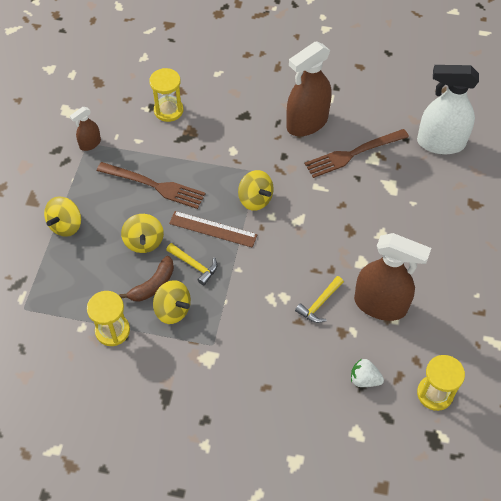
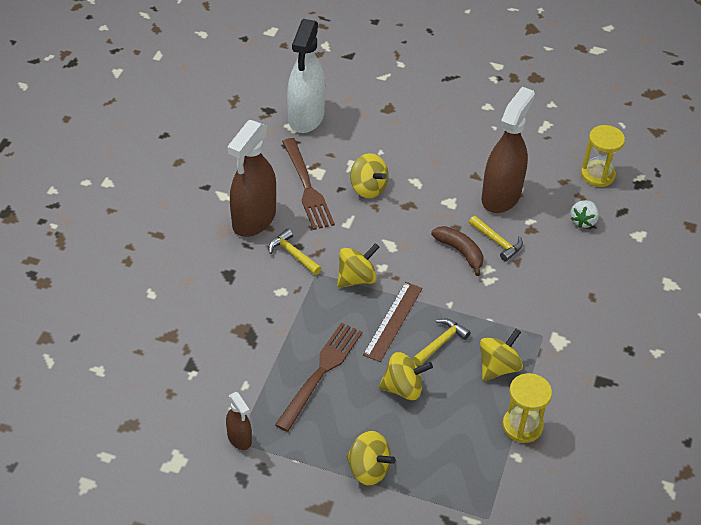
camera: 85 degrees left, 10 degrees down
(153, 285) = (464, 383): brown banana -> brown banana (460, 252)
(168, 110) = (201, 349): yellow hourglass -> none
(274, 153) = (292, 254): none -> yellow hammer
(307, 123) = (254, 219): brown spray bottle -> brown spray bottle turned 60 degrees clockwise
(363, 197) = (368, 188): none -> yellow spinning top

